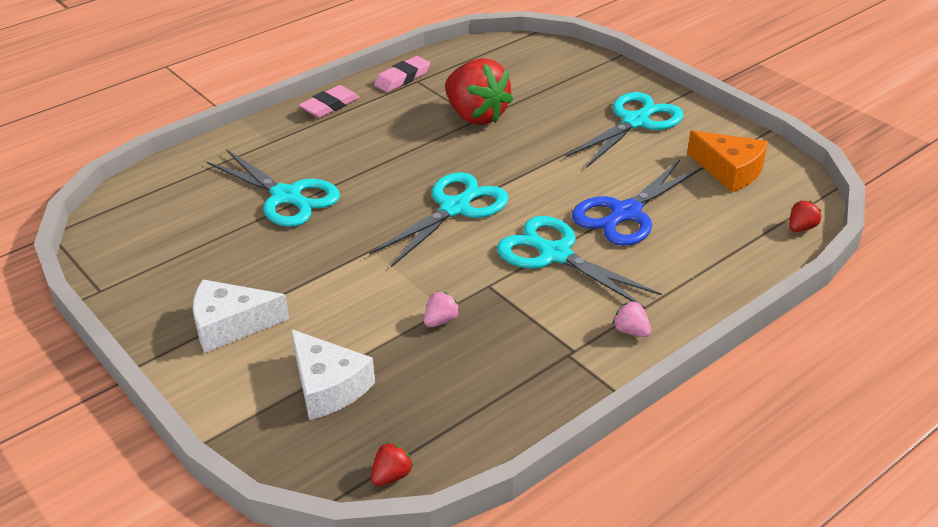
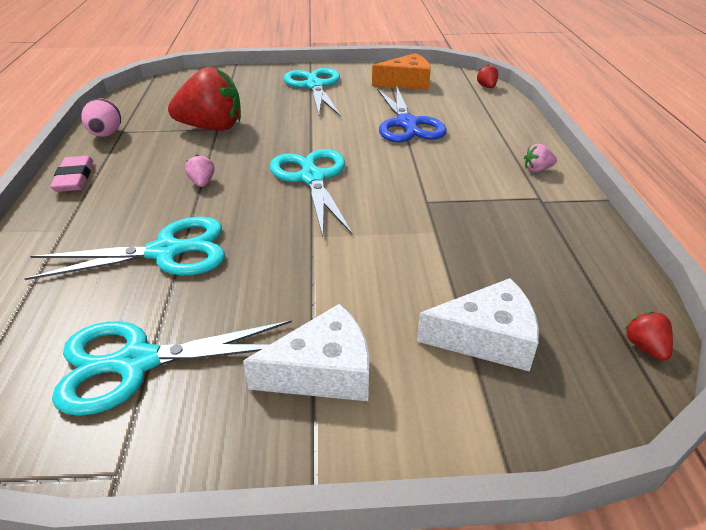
camera: 55 degrees left, 0 degrees up
(230, 325) = (323, 371): white cheese -> white cheese turned 135 degrees counterclockwise
(402, 78) = (106, 135): pink eraser -> pink egg
(441, 321) = (450, 239): pink strawberry -> pink strawberry (202, 183)
(554, 254) = (421, 163): turquoise scissors -> turquoise scissors (135, 363)

